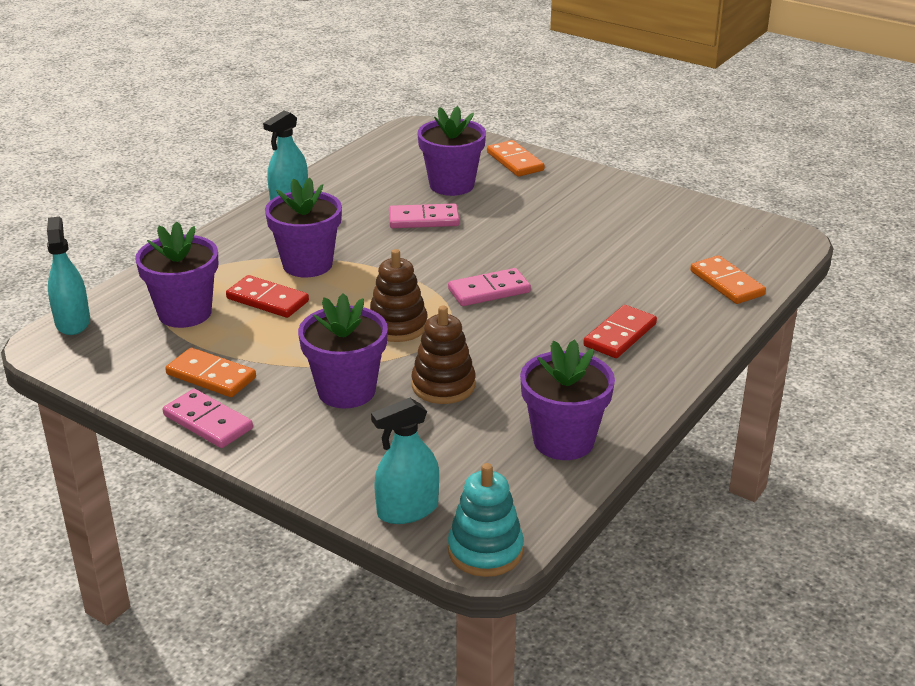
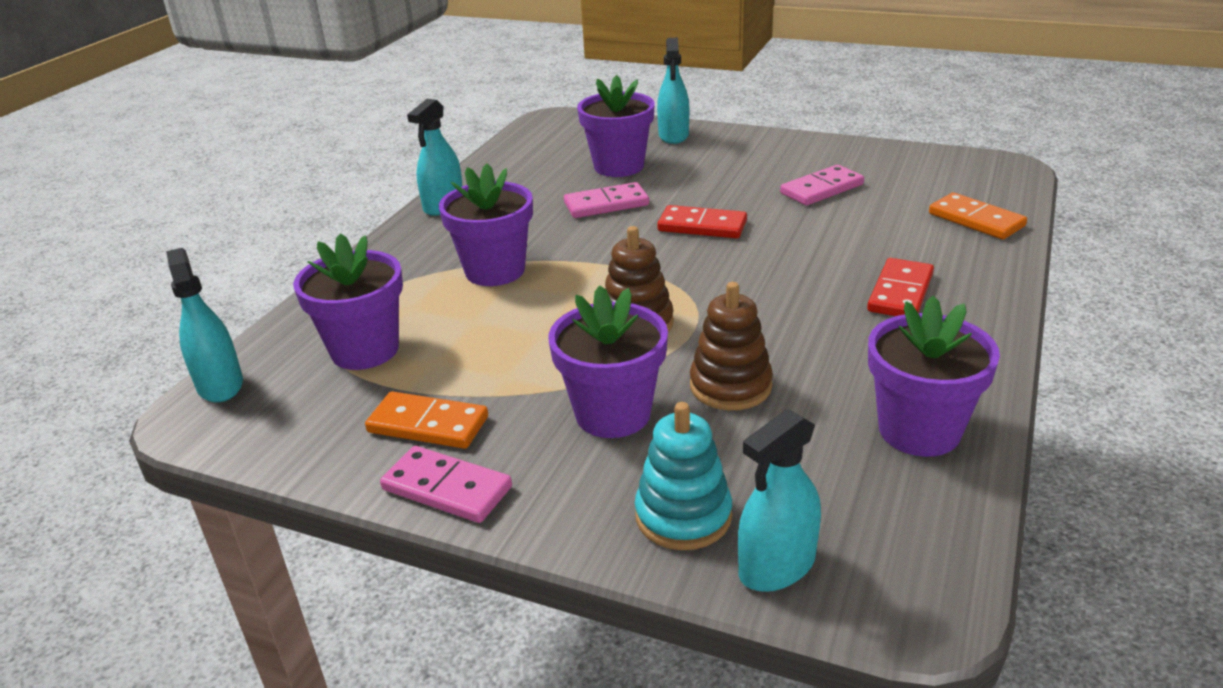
camera: 10 degrees left, 0 degrees up
(267, 300) = (463, 318): red domino -> red domino (702, 226)
(485, 551) = (916, 608): turquoise stacking toy -> turquoise stacking toy (683, 516)
(489, 291) = (721, 267): pink domino -> pink domino (821, 189)
(515, 161) = (673, 135): orange domino -> turquoise spray bottle

